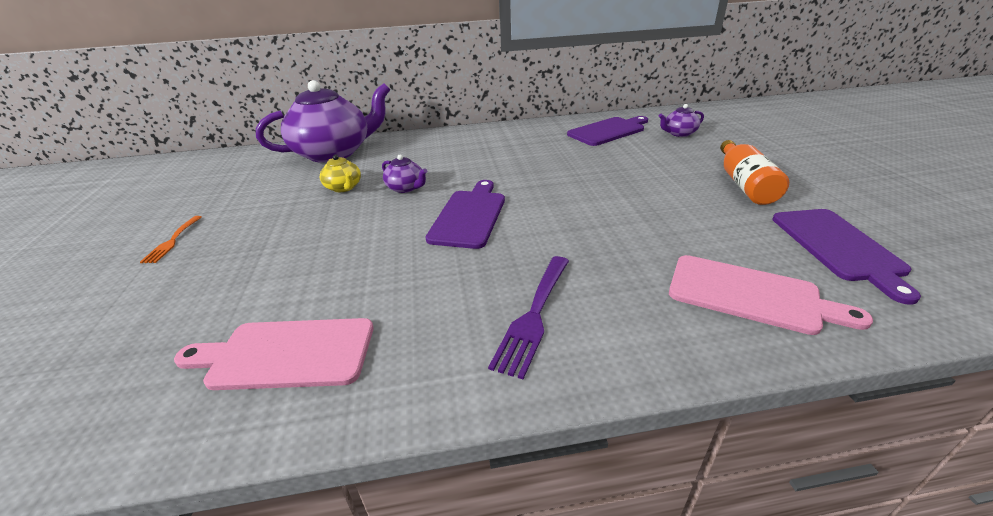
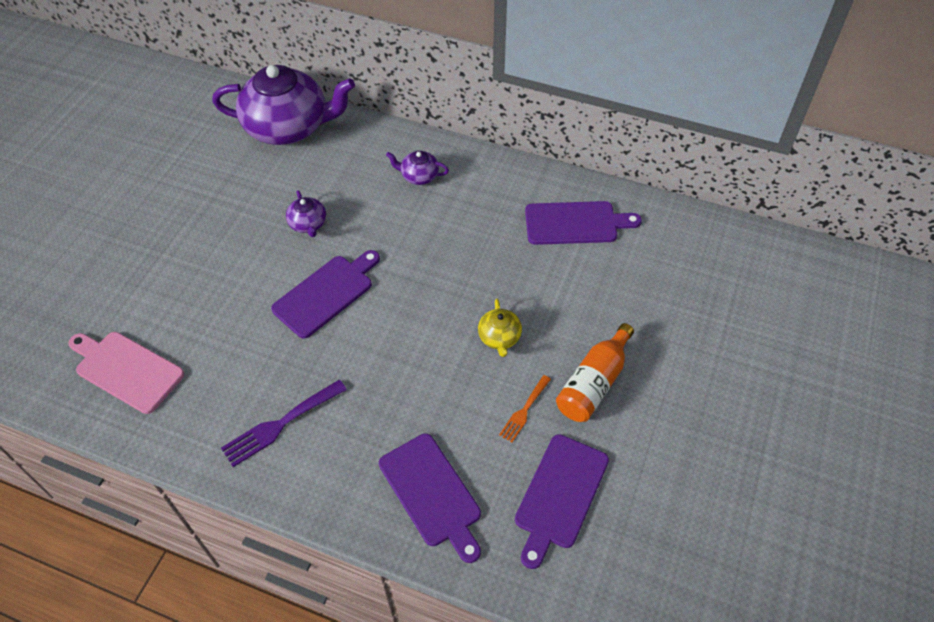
camera: 30 degrees right, 20 degrees up
(172, 241) = (110, 208): orange fork -> orange fork (524, 411)
(344, 187) = (261, 196): yellow teapot -> yellow teapot (499, 337)
(679, 133) = (642, 268): purple teapot -> purple teapot (419, 176)
(750, 295) = (432, 493): pink cutting board -> purple cutting board

